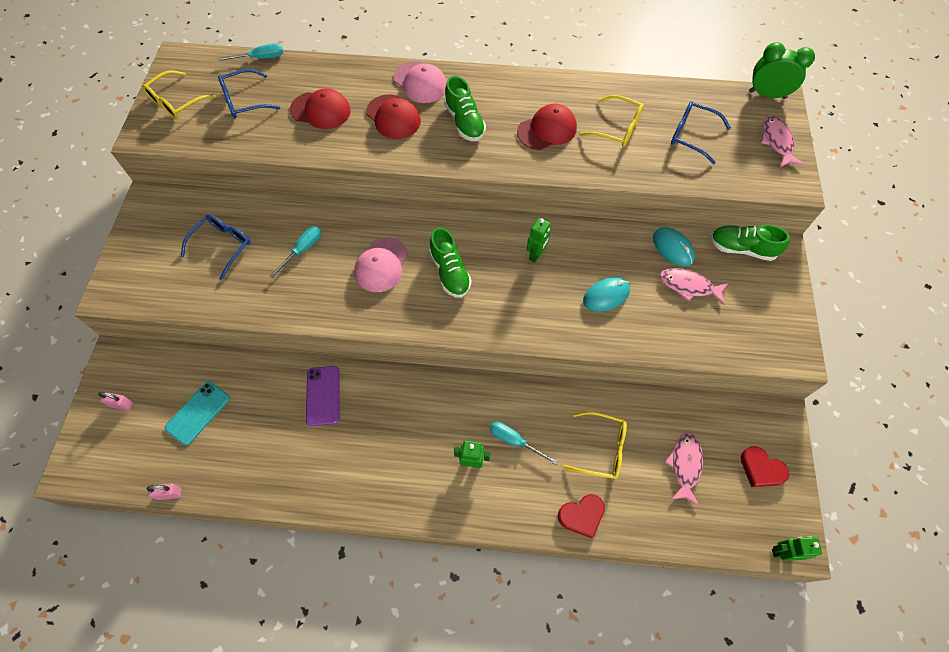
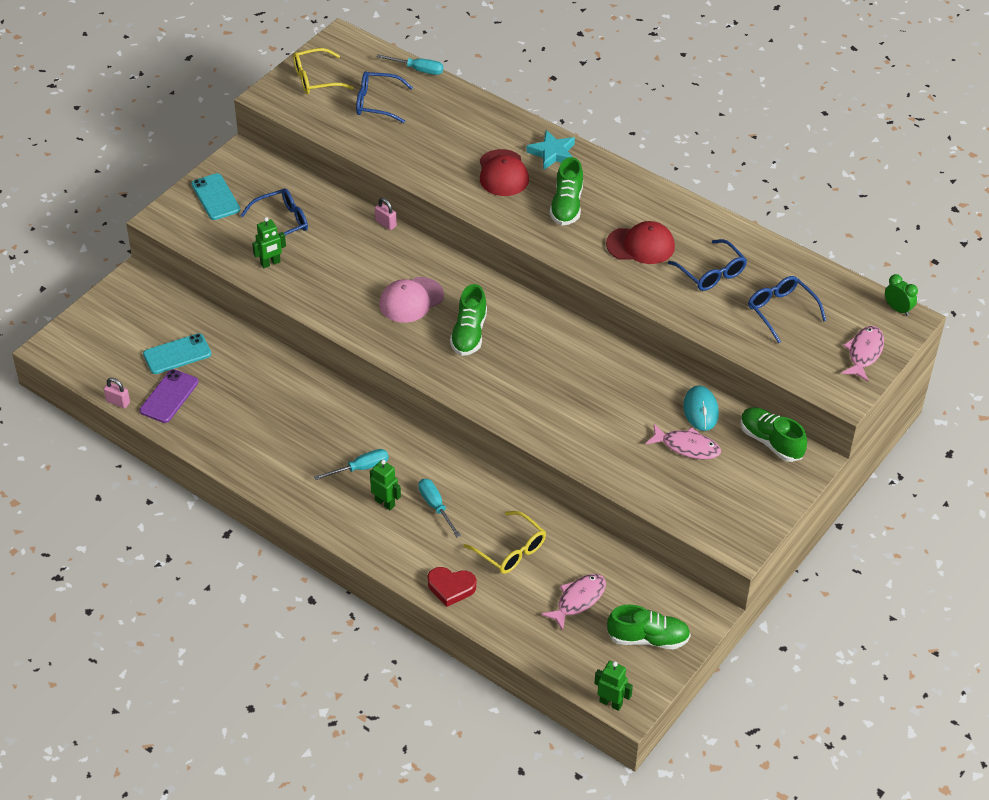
camera: 30 degrees right, 15 degrees down
(121, 404) = (118, 318): pink padlock -> pink padlock (386, 223)
(147, 249) = (215, 197): none -> turquoise phone
(303, 250) = (350, 256): turquoise screwdriver -> turquoise screwdriver (360, 468)
(320, 110) = (440, 140): red cap -> none
(323, 395) = (291, 391): purple phone -> purple phone (169, 396)
(420, 83) = (552, 153): pink cap -> turquoise star
(536, 255) = (561, 356): green robot -> green robot (270, 263)
(606, 295) = (600, 417): turquoise mouse -> none
(617, 128) = (711, 273): yellow glasses -> blue glasses
(688, 286) = (687, 447): pink fish -> pink fish turned 150 degrees clockwise
(761, 469) = (648, 638): red heart -> green shoe
(767, 95) = (897, 309): green clock -> green clock, size x0.61

